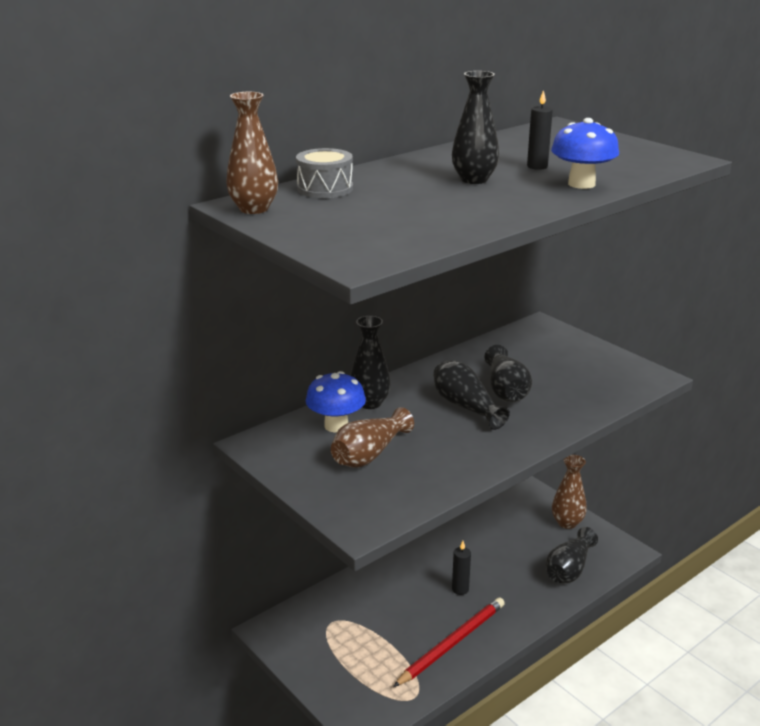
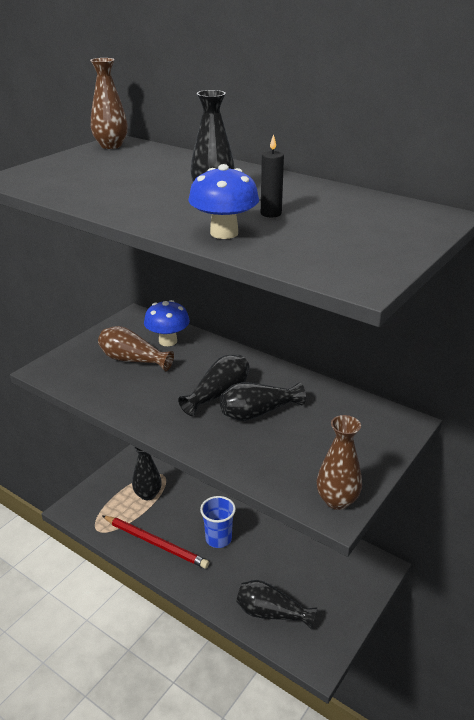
camera: 75 degrees right, 5 degrees up
(325, 189) = (163, 156): grey drum -> none
(369, 403) = (205, 349): black vase -> black vase (148, 494)
(460, 589) = (218, 539): black candle -> blue cup
(567, 523) = (342, 606): brown vase -> brown vase (337, 500)

